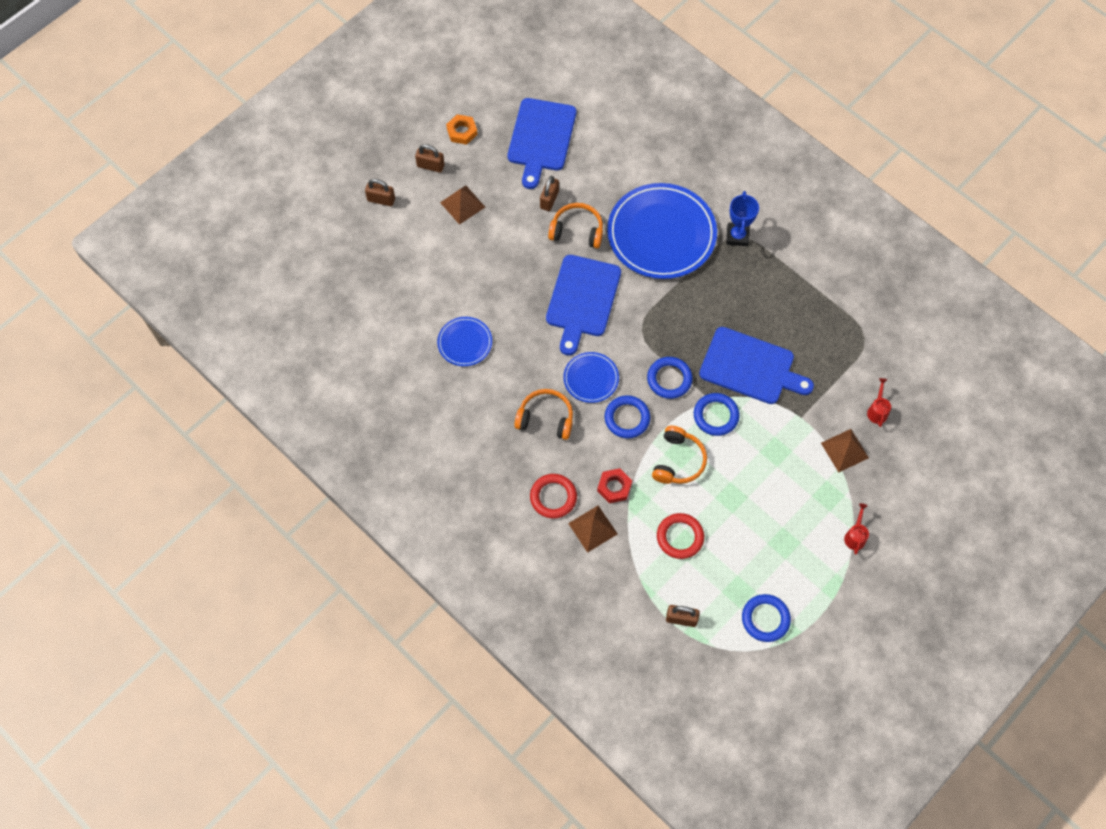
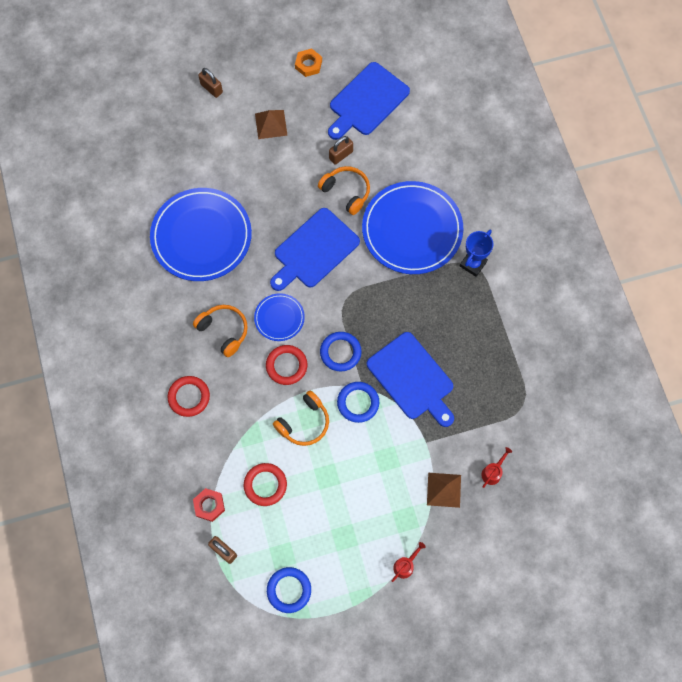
camera: 30 degrees right, 5 degrees up
(430, 166) = (266, 80): brown padlock -> none
(465, 343) = (201, 236): blue plate -> blue plate, size x2.06
(592, 528) = (203, 439): brown pyramid -> none
(614, 487) = (240, 415): red nut -> red nut (209, 505)
(627, 418) = (286, 366): blue ring -> red ring

